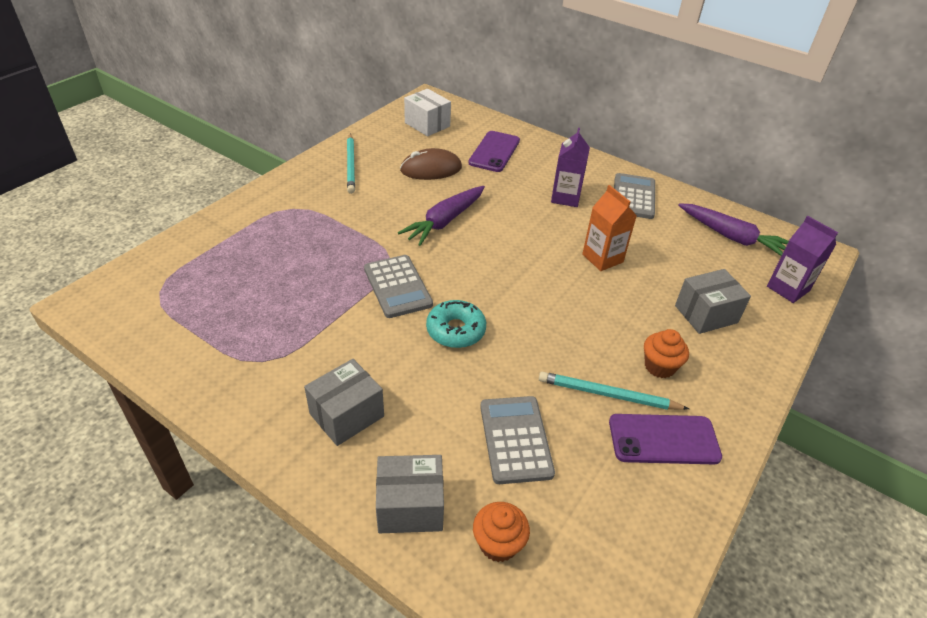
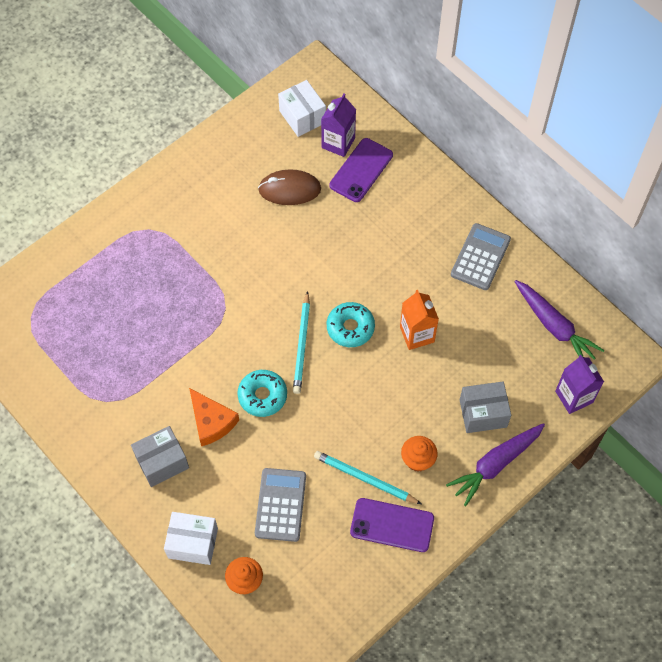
camera: 15 degrees right, 20 degrees up
(351, 165) = (212, 173): turquoise pencil -> turquoise pencil (302, 345)
(397, 287) = (225, 340): grey calculator -> none
(401, 363) = (211, 421): none -> orange cheese
(410, 506) = (193, 543): grey box -> white box
(445, 221) = (285, 266): purple carrot -> purple carrot (495, 464)
(531, 261) = (350, 328): none -> turquoise donut
(565, 197) = (411, 249): purple carton -> purple carton (338, 143)

